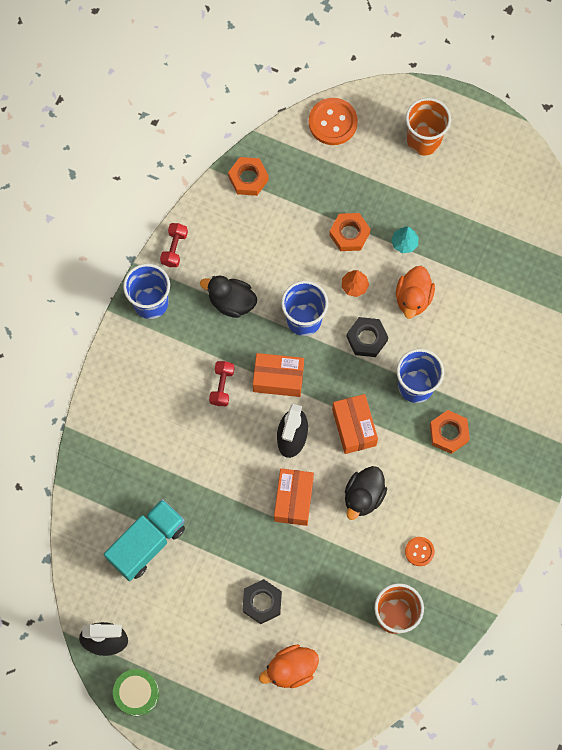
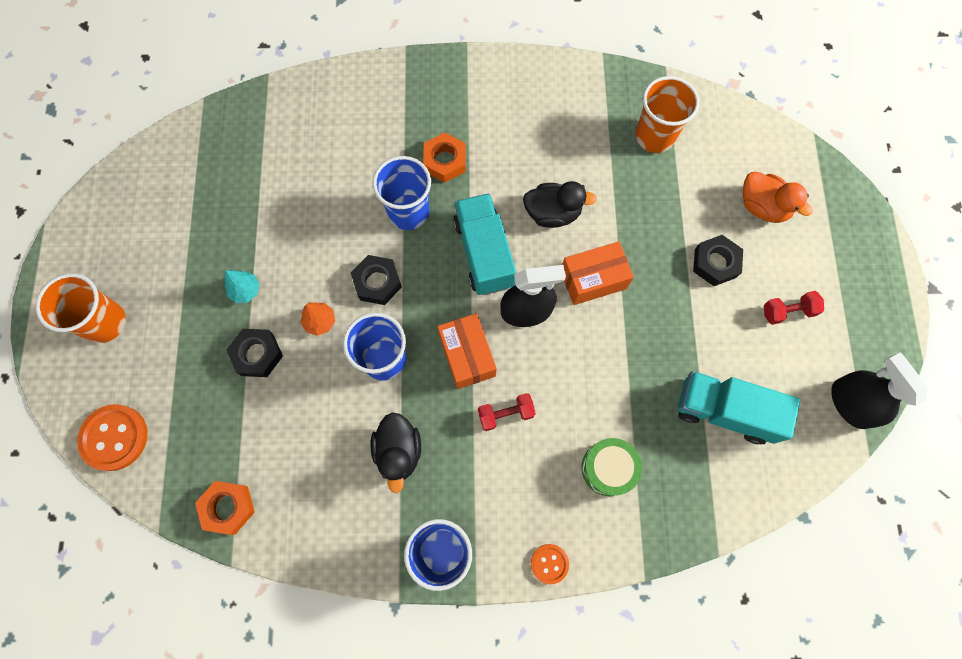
camera: 115 degrees left, 0 degrees up
(137, 693) = (880, 344): green drum -> green drum (608, 468)
(174, 248) = (359, 556): red dumbbell -> red dumbbell (787, 311)
(349, 234) = (257, 354): orange nut -> black nut
(354, 427) = (484, 253): orange box -> turquoise truck
(413, 298) = (309, 254): orange duck -> none
(419, 551) = (580, 140): orange button -> orange button (549, 563)

